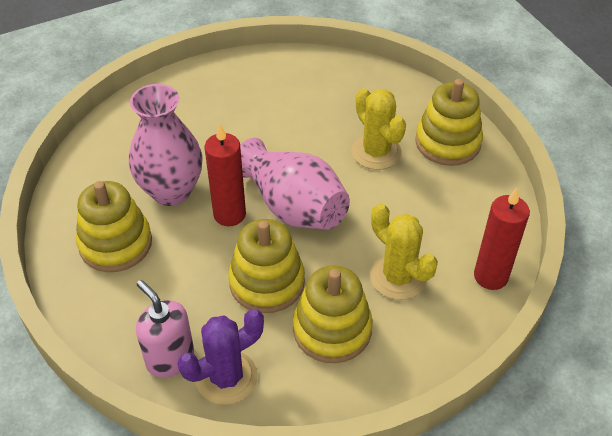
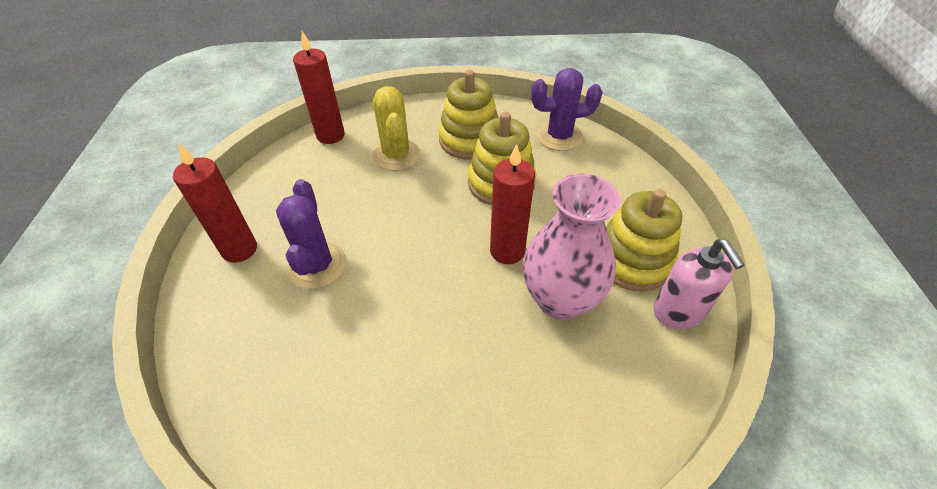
camera: 155 degrees left, 0 degrees up
(170, 358) = (598, 158): pink soap dispenser -> pink soap dispenser (678, 312)
(293, 207) = (441, 237): pink vase -> none
(376, 152) = (317, 265): yellow cactus -> purple cactus
(447, 142) = (239, 249): yellow stacking toy -> red candle

